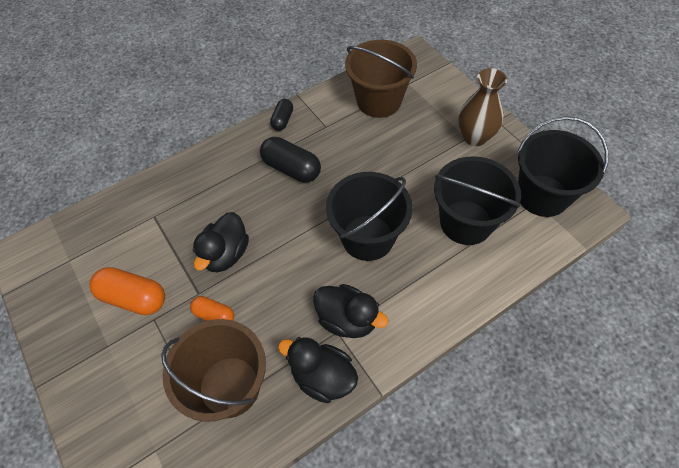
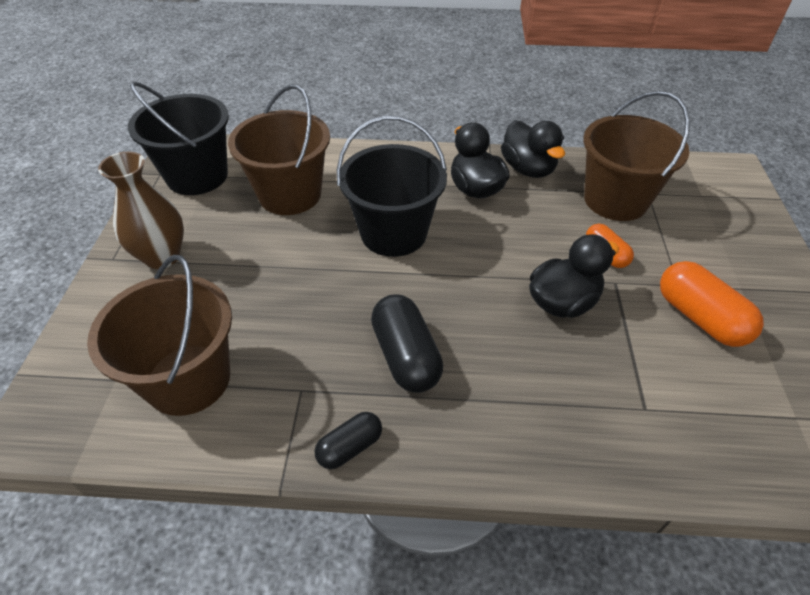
camera: 145 degrees left, 10 degrees down
(466, 222) = (290, 194): black bucket -> brown bucket

